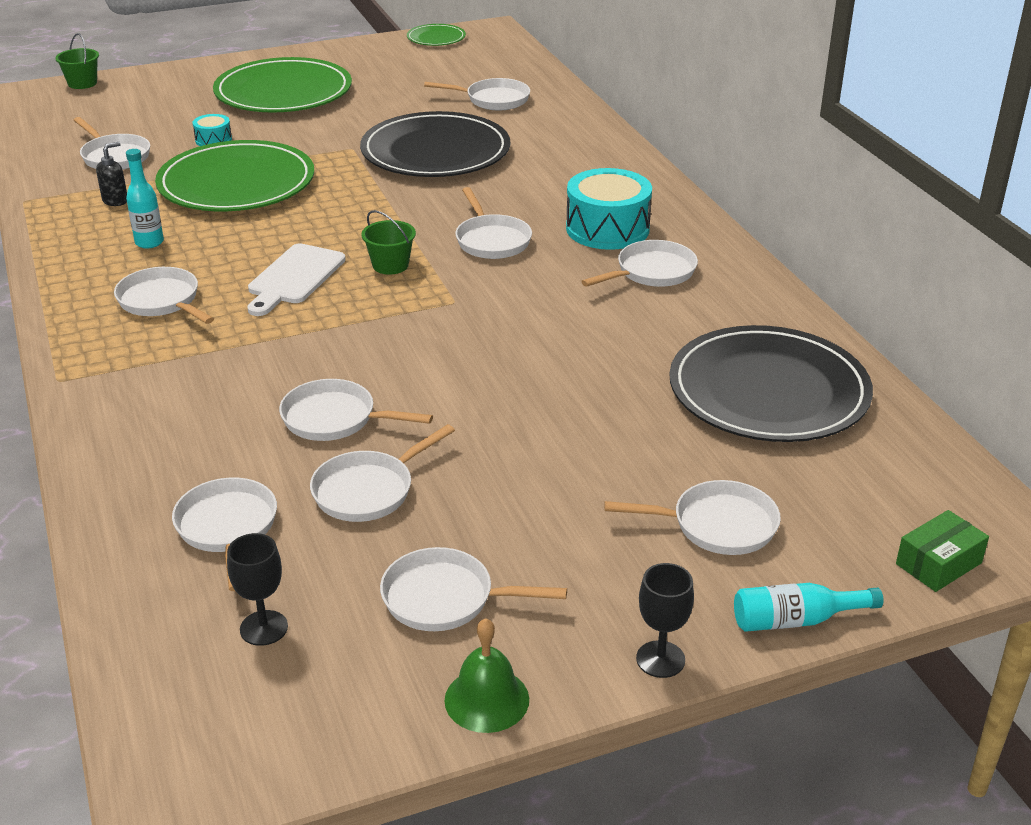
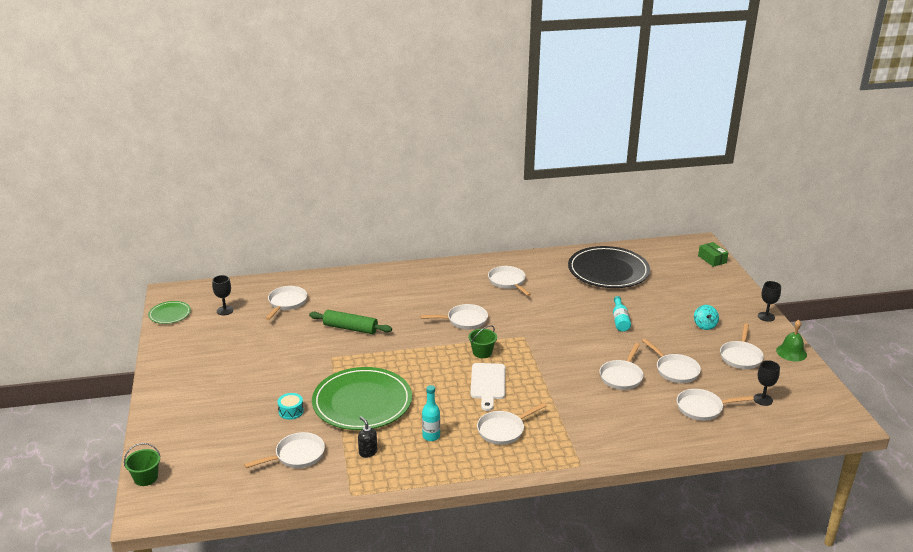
camera: 80 degrees left, 5 degrees down
(283, 92) = (225, 380): green plate -> none
(294, 278) = (488, 384): white cutting board -> white cutting board turned 60 degrees clockwise
(435, 152) = (350, 328): black plate -> green rolling pin
(457, 66) = (225, 310): none -> black goblet
(574, 540) = (704, 325): none -> turquoise spinning top
(607, 229) = (462, 287): turquoise drum -> none
(717, 525) = (694, 295): white pan -> none
(796, 620) = (743, 289): turquoise bottle -> turquoise bottle (620, 320)

